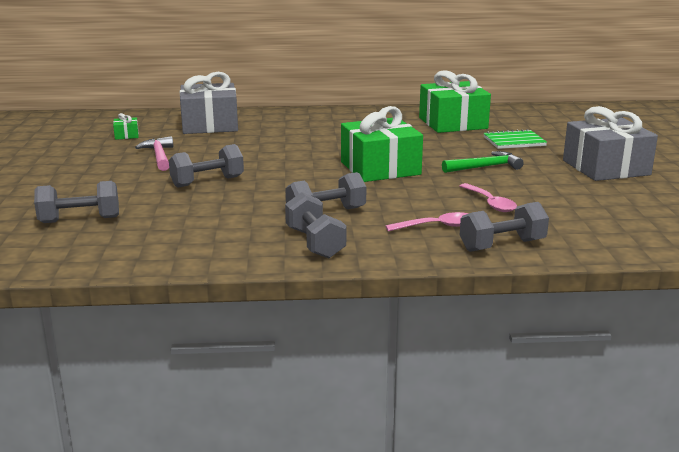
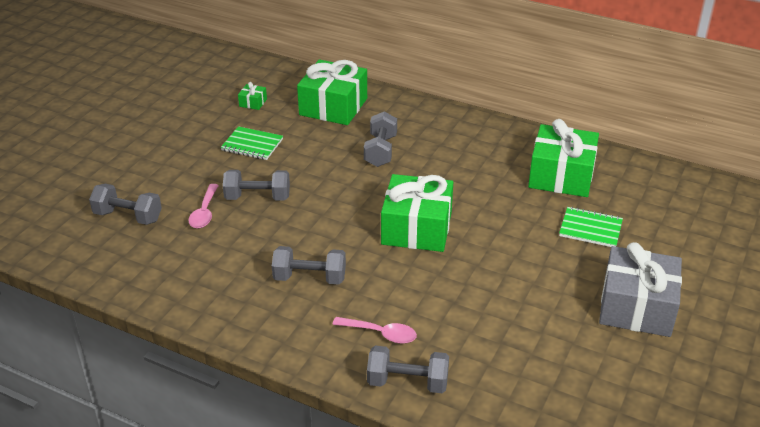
camera: 30 degrees right, 15 degrees up
(159, 156) = (252, 145): pink hammer -> green notebook
(210, 125) = (333, 107): grey gift -> green gift
(315, 243) = (264, 316): grey dumbbell -> grey dumbbell (380, 151)
(485, 167) = (515, 262): green hammer -> none
(490, 203) = (460, 319): pink spoon -> pink spoon (204, 212)

